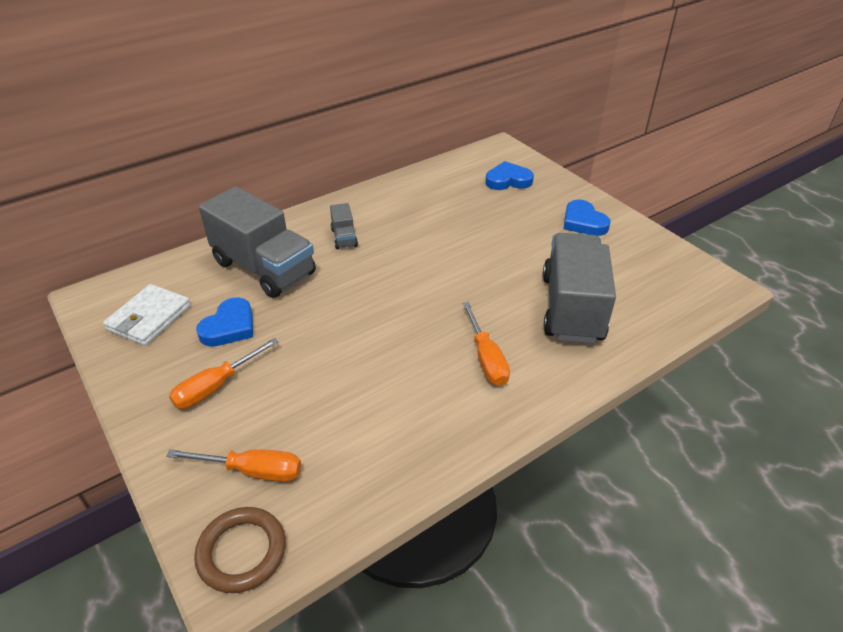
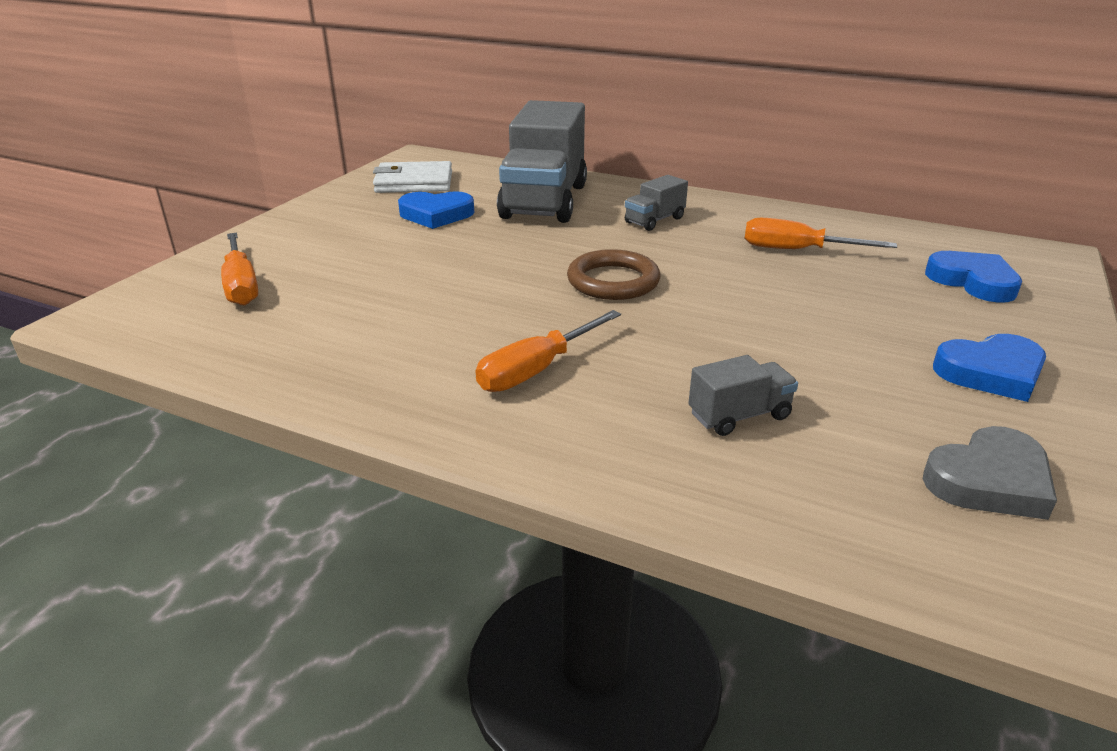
camera: 60 degrees right, 10 degrees down
(216, 386) = (346, 235): orange screwdriver -> orange screwdriver (797, 250)
(242, 552) = (133, 312): brown ring -> brown ring (613, 281)
(572, 308) = (739, 415): grey truck -> grey truck, size x0.43
(583, 222) = (991, 373): blue heart -> blue heart turned 135 degrees counterclockwise
(651, 267) = (989, 481): none -> grey heart

